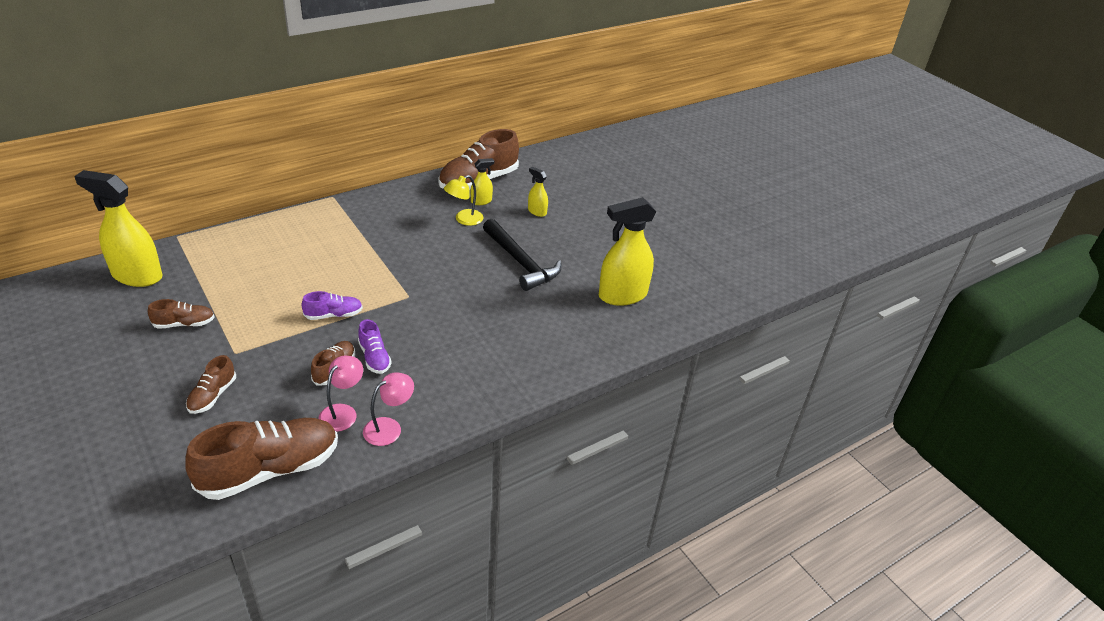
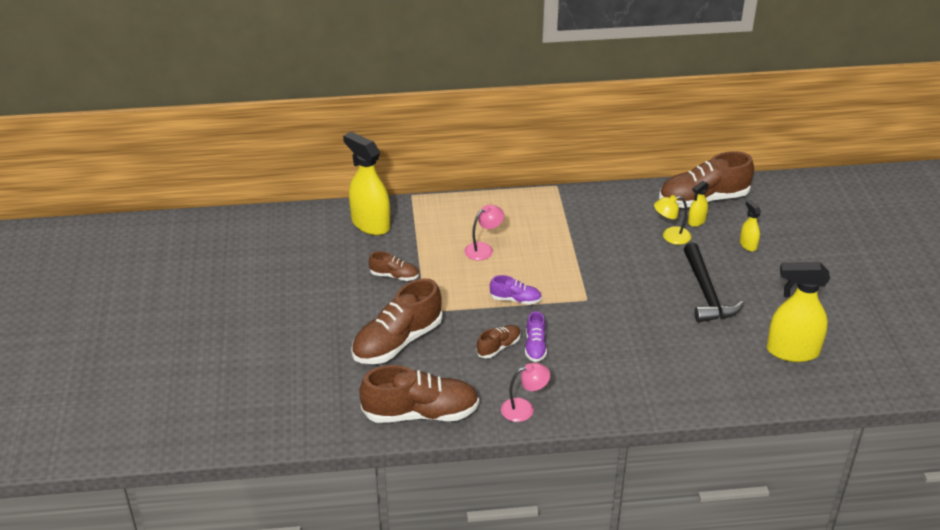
camera: 30 degrees right, 0 degrees up
(212, 395) = (397, 342): brown shoe -> brown shoe, size x2.03
(342, 412) = (492, 385): pink lamp -> pink lamp (483, 249)
(481, 201) = (696, 221): yellow spray bottle -> yellow spray bottle turned 135 degrees clockwise

